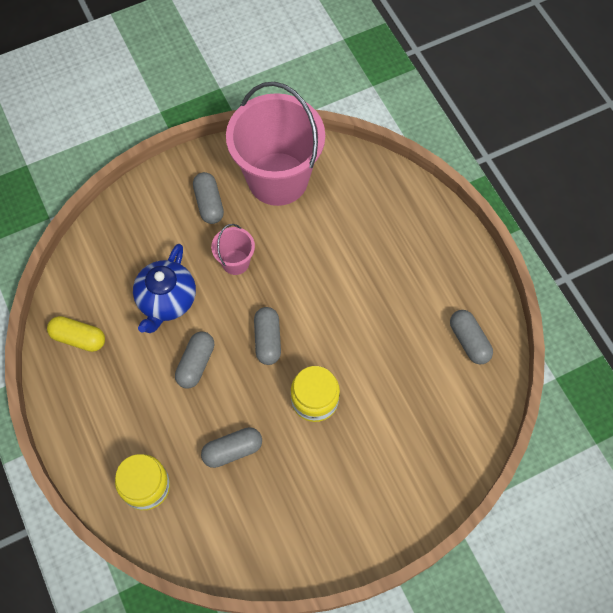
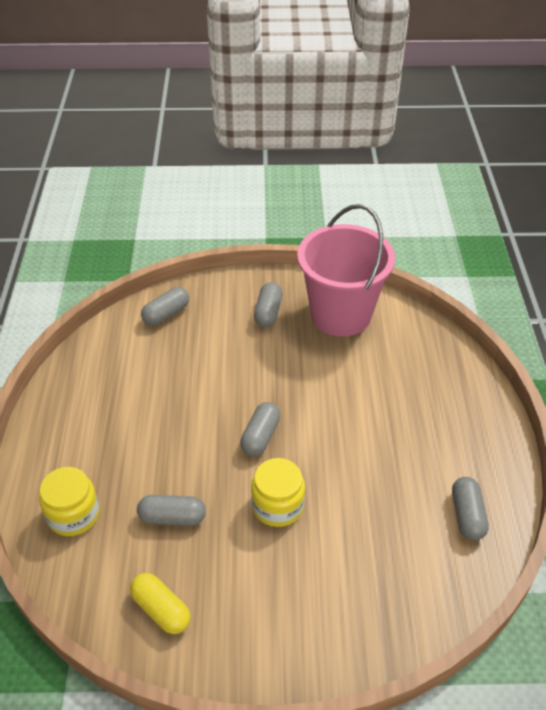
camera: 25 degrees right, 20 degrees down
(78, 338) = (93, 372): yellow capsule -> yellow capsule (161, 610)
(166, 300) = (187, 371): blue teapot -> none
(196, 363) = (182, 430): grey capsule -> grey capsule (166, 314)
(235, 262) = (266, 364): pink bucket -> none

